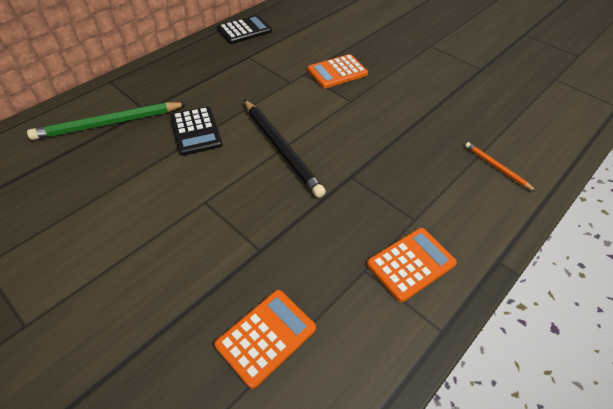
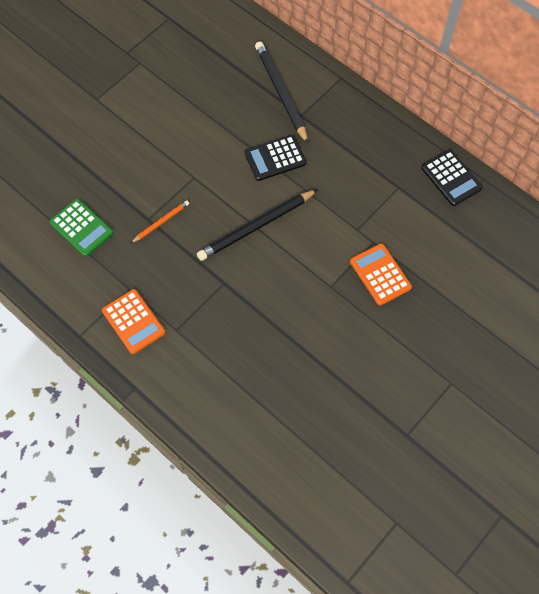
camera: 90 degrees right, 15 degrees up
(109, 123) = (281, 93): green pencil -> black pencil
(266, 336) = (82, 228): orange calculator -> green calculator
(497, 167) = (239, 412): orange pencil -> orange pencil (161, 222)

